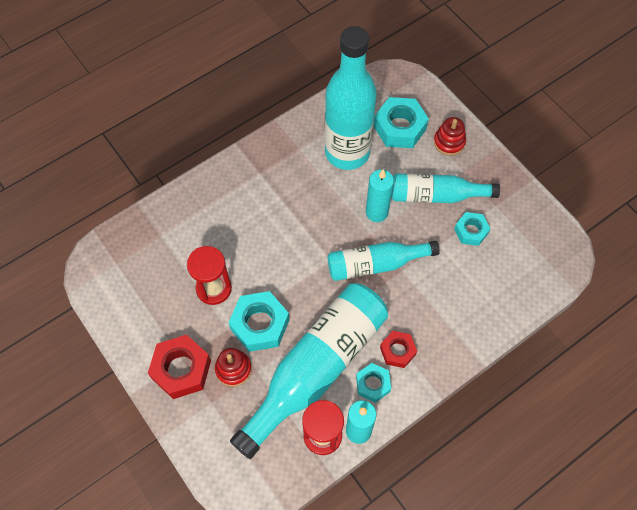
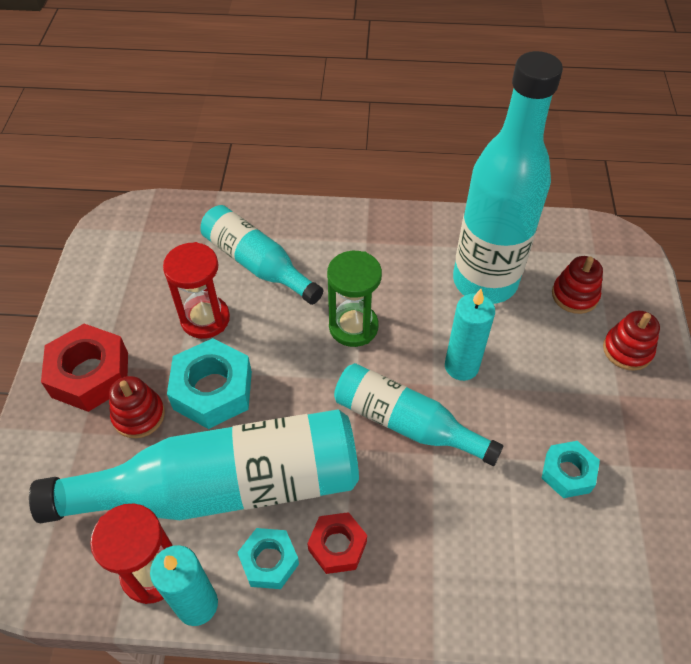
camera: 40 degrees right, 10 degrees down
(301, 231) = (353, 327): none -> green hourglass
(400, 127) = (574, 295): turquoise nut -> red stacking toy
(436, 195) = (556, 398): turquoise bottle -> turquoise bottle (257, 264)

